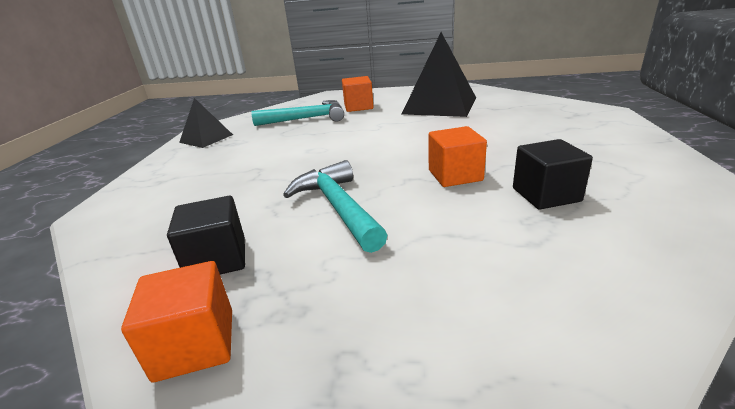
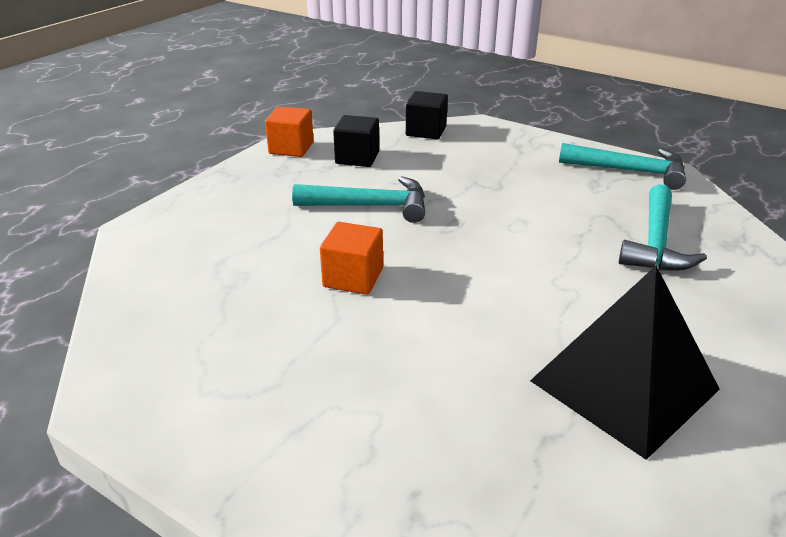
camera: 115 degrees right, 5 degrees up
(206, 138) = (629, 171): black pyramid -> turquoise hammer
(358, 107) = (689, 300): orange cube -> none
(546, 195) = (257, 305): black cube -> black cube (426, 131)

